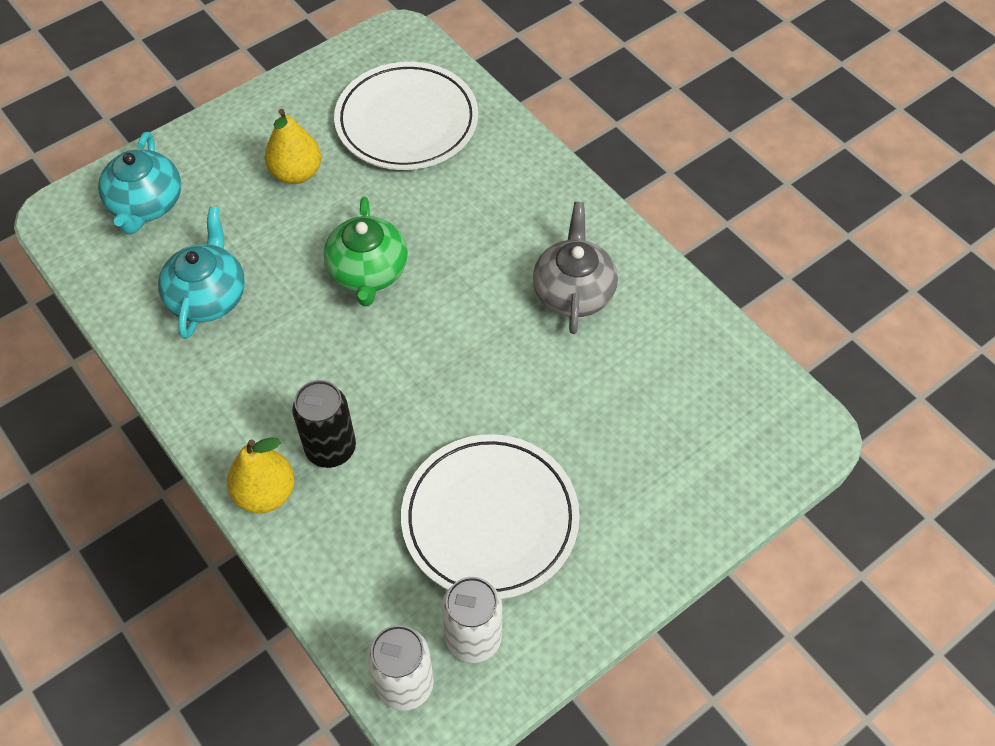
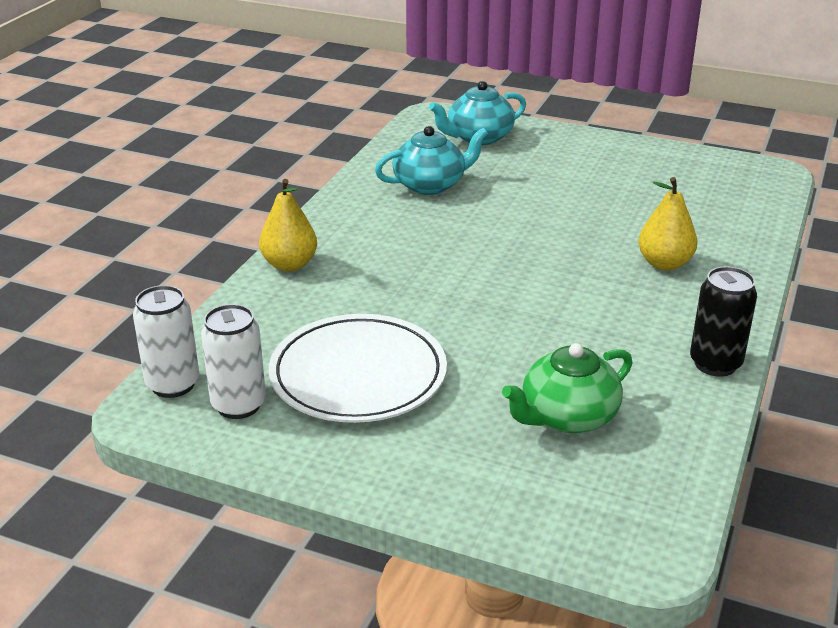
camera: 60 degrees right, 25 degrees down
(296, 173) = (580, 178): yellow pear -> yellow pear (664, 263)
(331, 449) = (353, 278): black can -> black can (715, 364)
(368, 272) = (529, 238): green teapot -> green teapot (567, 416)
(407, 121) = (694, 204): white plate -> none
(573, 291) = (635, 341): grey teapot -> none

